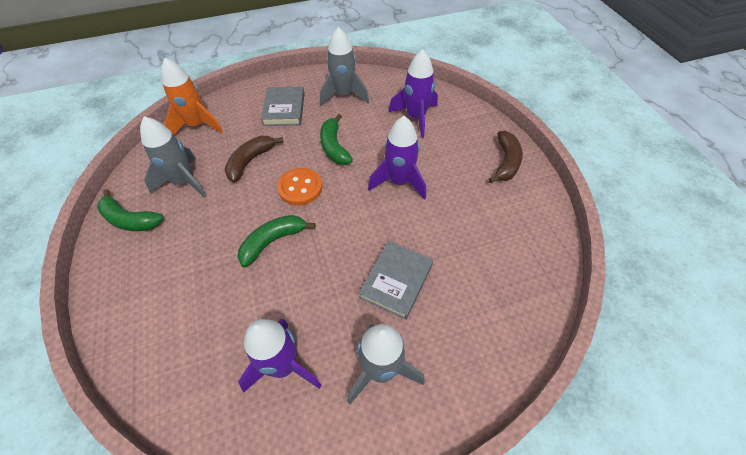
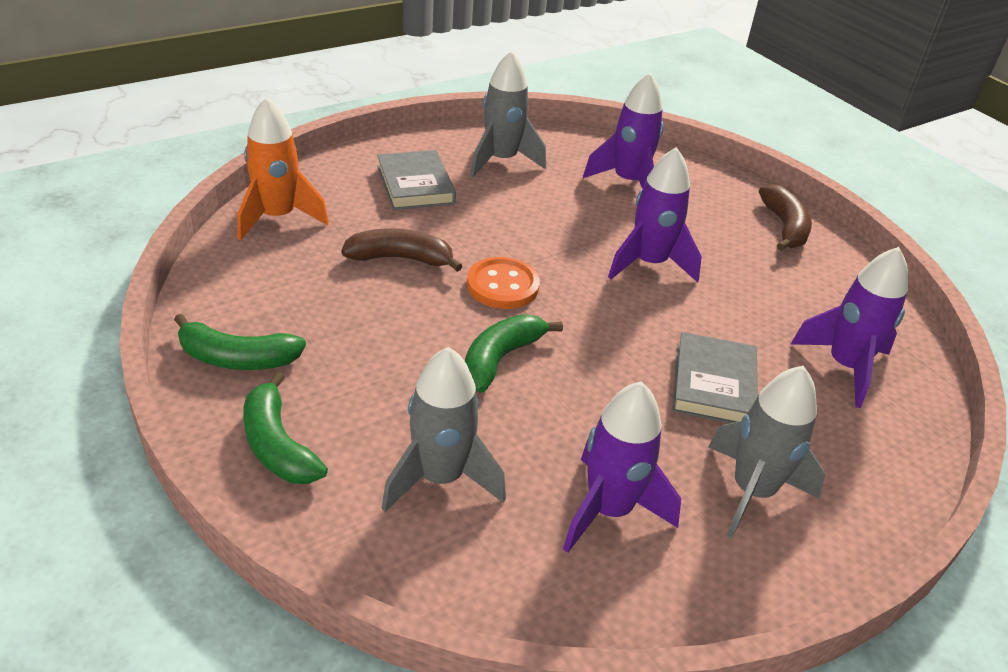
camera: 20 degrees left, 15 degrees down
(184, 182) = (302, 297): grey rocket -> grey rocket (440, 478)
(250, 161) = (400, 259): brown banana -> brown banana turned 75 degrees clockwise
(334, 146) = (525, 228): green banana -> green banana (278, 445)
(494, 281) = (845, 367): none -> purple rocket

